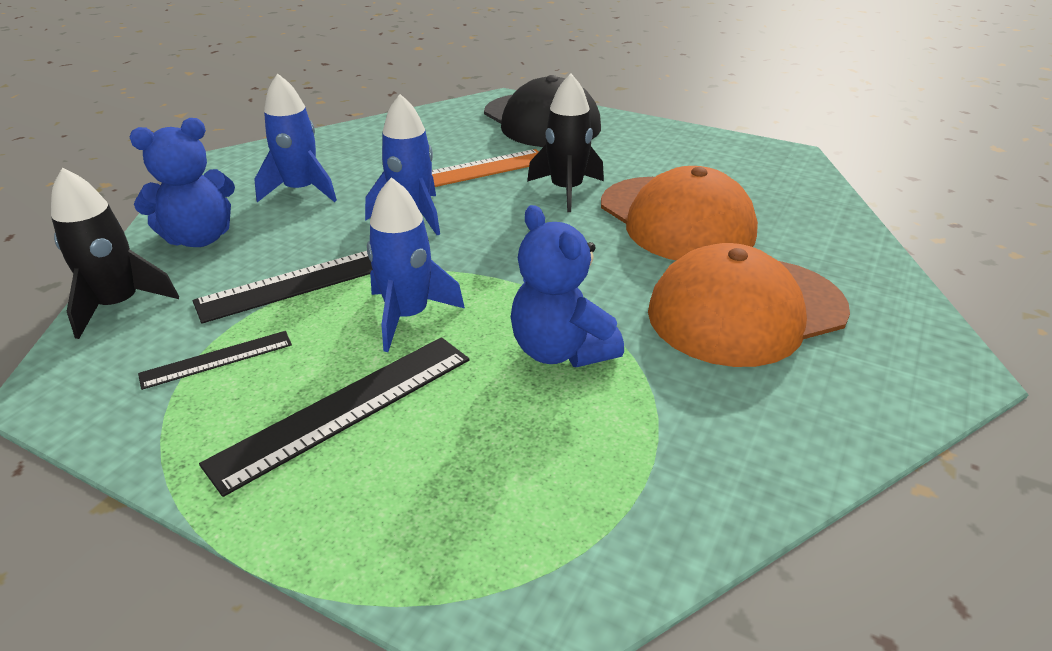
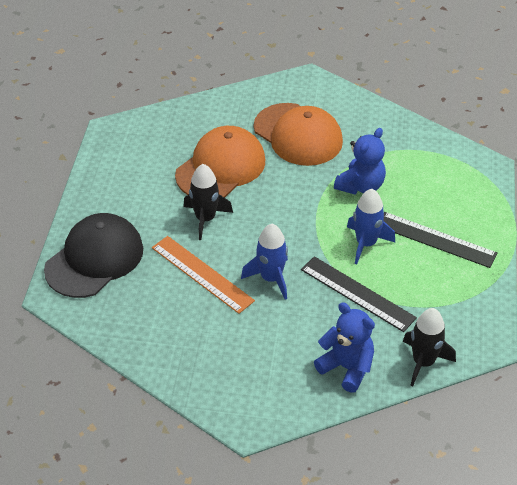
camera: 110 degrees left, 10 degrees up
(217, 359) = (435, 297): black ruler -> none
(301, 191) = (265, 348): blue rocket -> none

